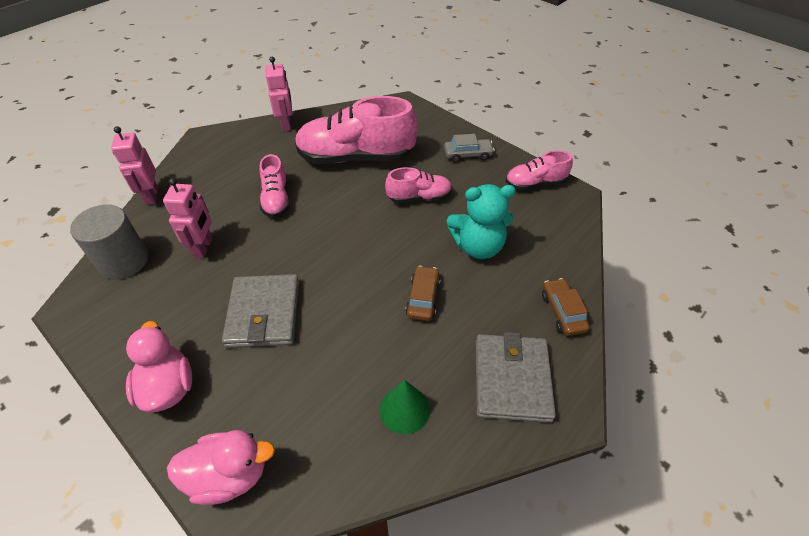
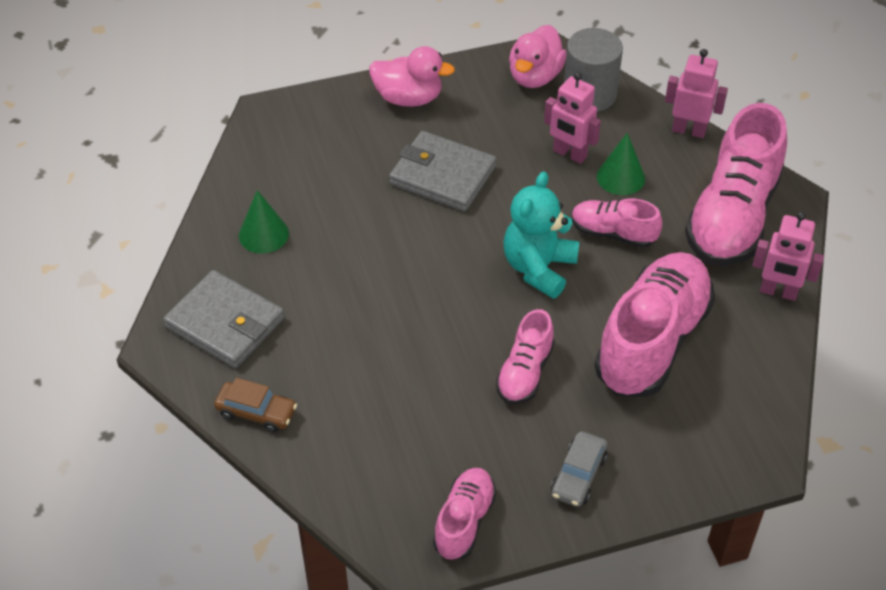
camera: 120 degrees right, 0 degrees up
(217, 213) = (620, 177): none -> green cone
(229, 475) = (300, 115): pink duck -> pink duck (535, 76)
(233, 155) = (732, 217): none -> pink shoe
(423, 298) = (367, 302): brown car -> none
(478, 246) = (400, 388): turquoise teddy bear -> turquoise teddy bear (539, 268)

